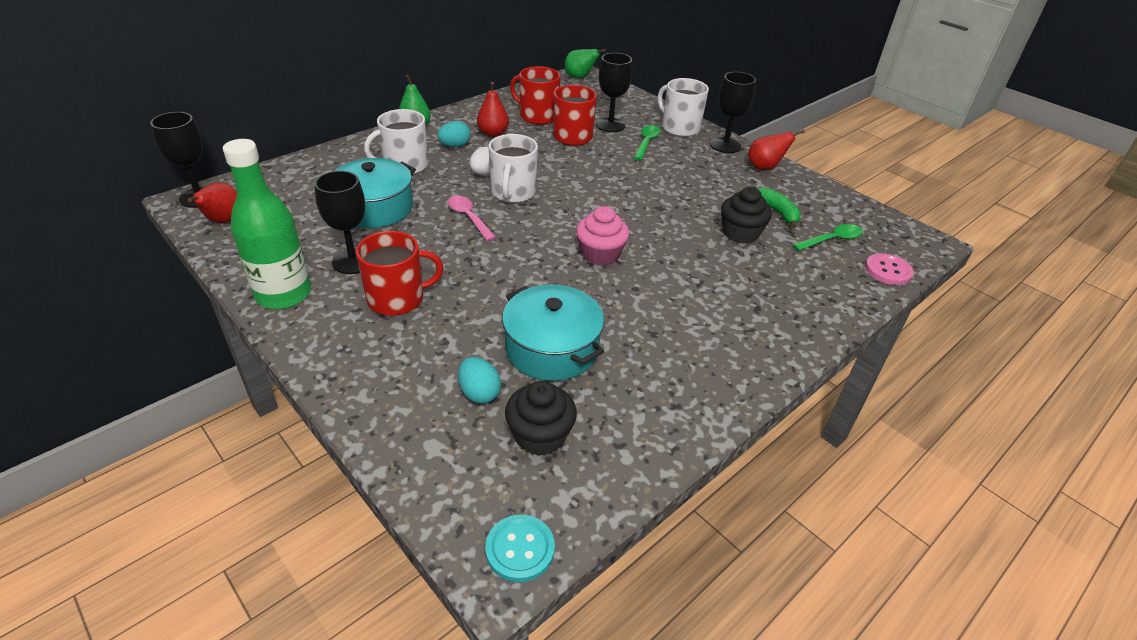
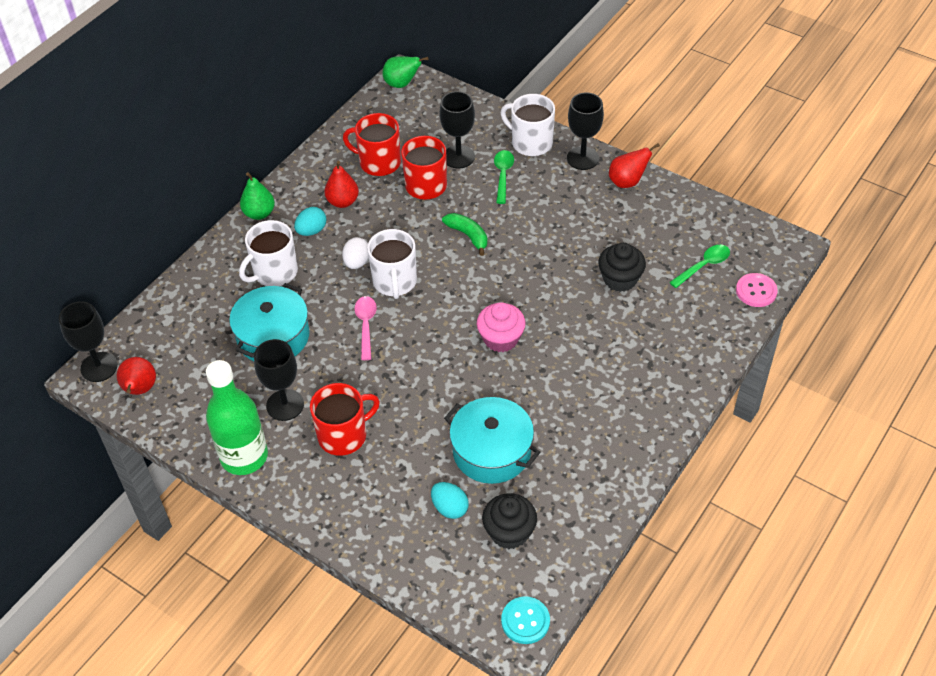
camera: 10 degrees left, 10 degrees up
(468, 218) = (366, 325): pink spoon -> pink spoon turned 45 degrees clockwise
(777, 212) = (649, 243): green banana -> green banana (468, 236)

